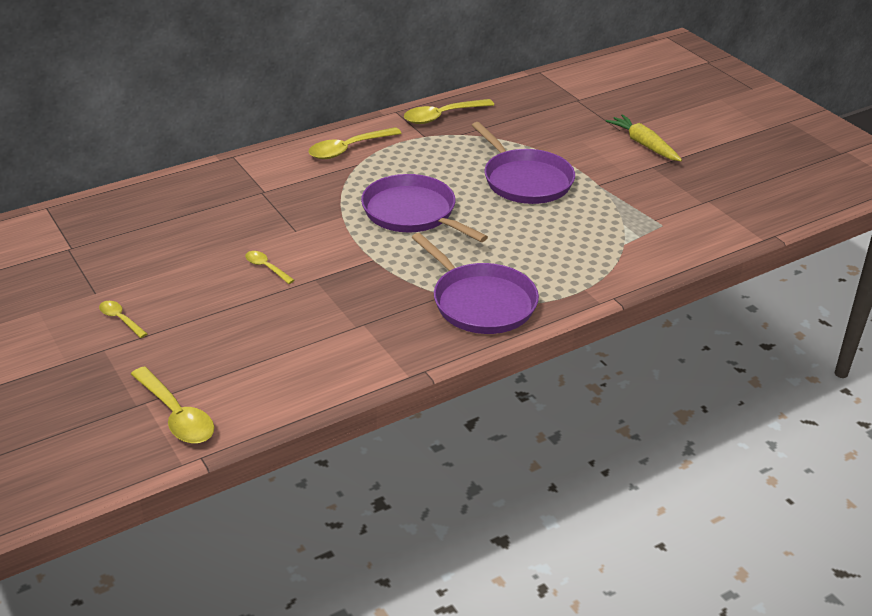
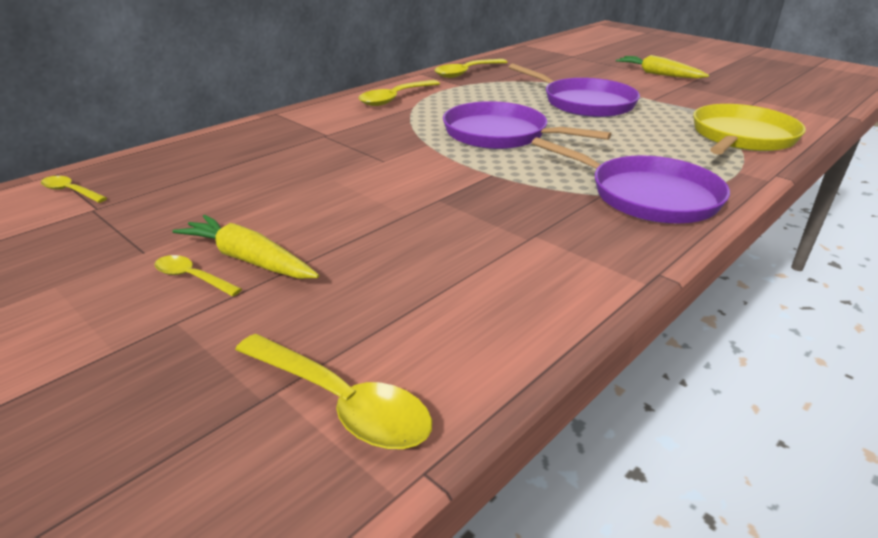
camera: 15 degrees left, 5 degrees down
(159, 311) = (248, 259): none -> yellow carrot
(266, 267) = (371, 196): yellow spoon -> yellow spoon (70, 191)
(632, 249) = (741, 137): none -> yellow pan

